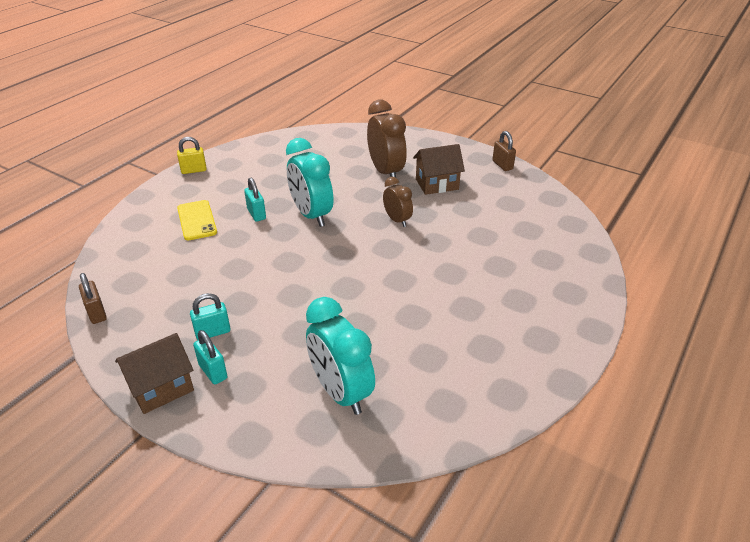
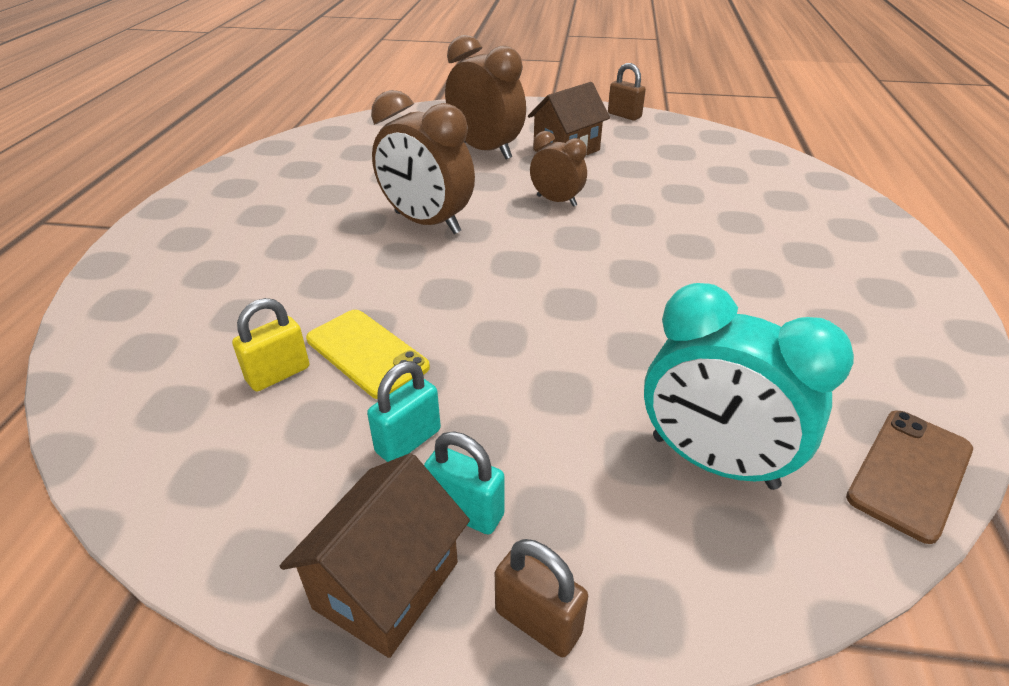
camera: 25 degrees left, 0 degrees up
(97, 313) = (137, 485): brown padlock -> brown padlock (538, 621)
(194, 170) = (179, 207): yellow padlock -> yellow padlock (278, 374)
(196, 220) = (238, 274): yellow phone -> yellow phone (366, 353)
(256, 214) = (337, 241): turquoise padlock -> none
(311, 215) = (427, 223): turquoise clock -> brown clock
(434, 434) = (910, 473): none -> brown phone

